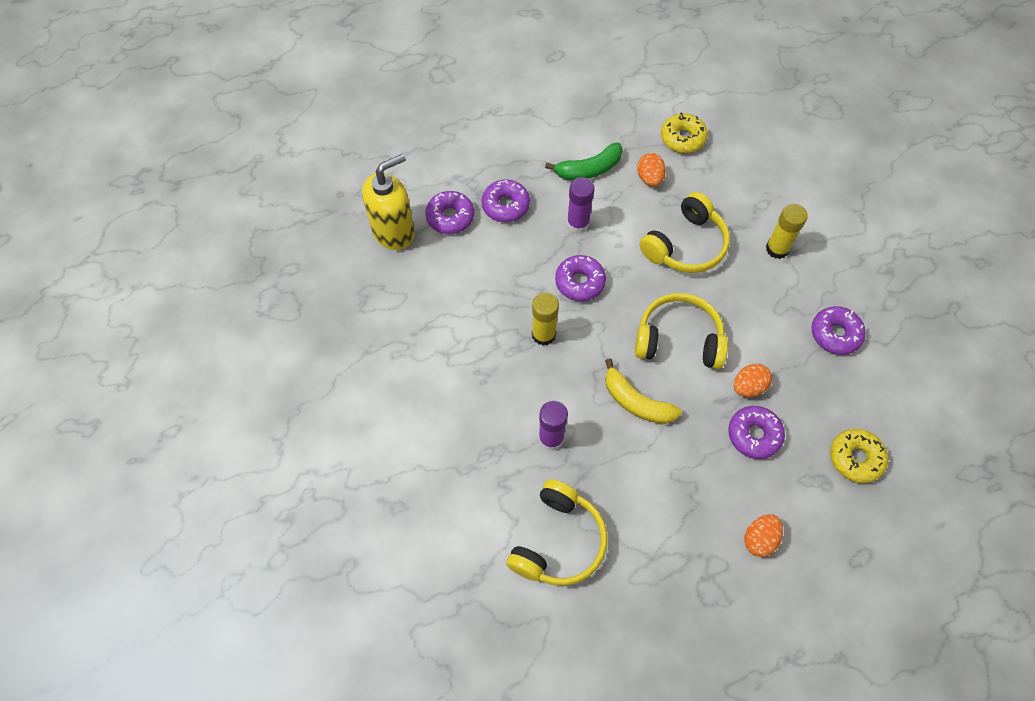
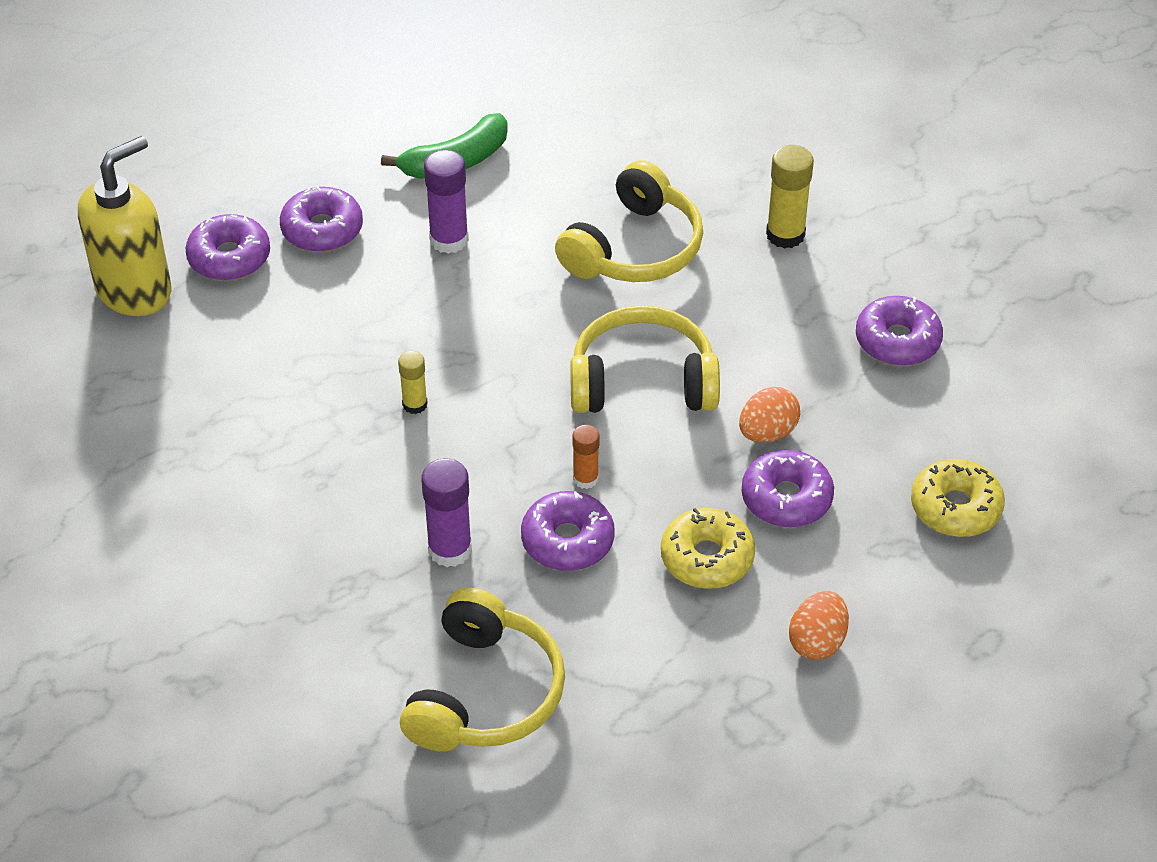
camera: 10 degrees left, 15 degrees down
(543, 334) = (415, 404): yellow glue stick -> yellow glue stick, size x0.60
(580, 282) = (465, 322): purple donut -> purple donut (567, 540)
(636, 402) = (585, 479): yellow banana -> orange glue stick
(649, 178) = (560, 162): orange egg -> none
(682, 138) = (606, 99): yellow donut -> yellow donut (707, 558)

